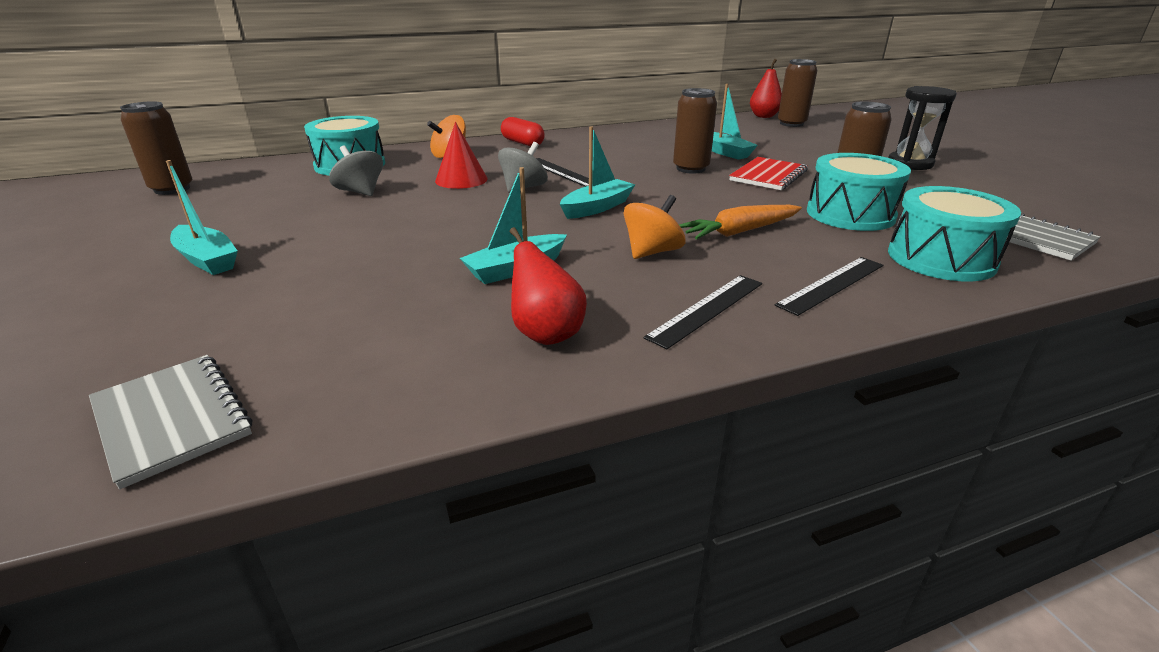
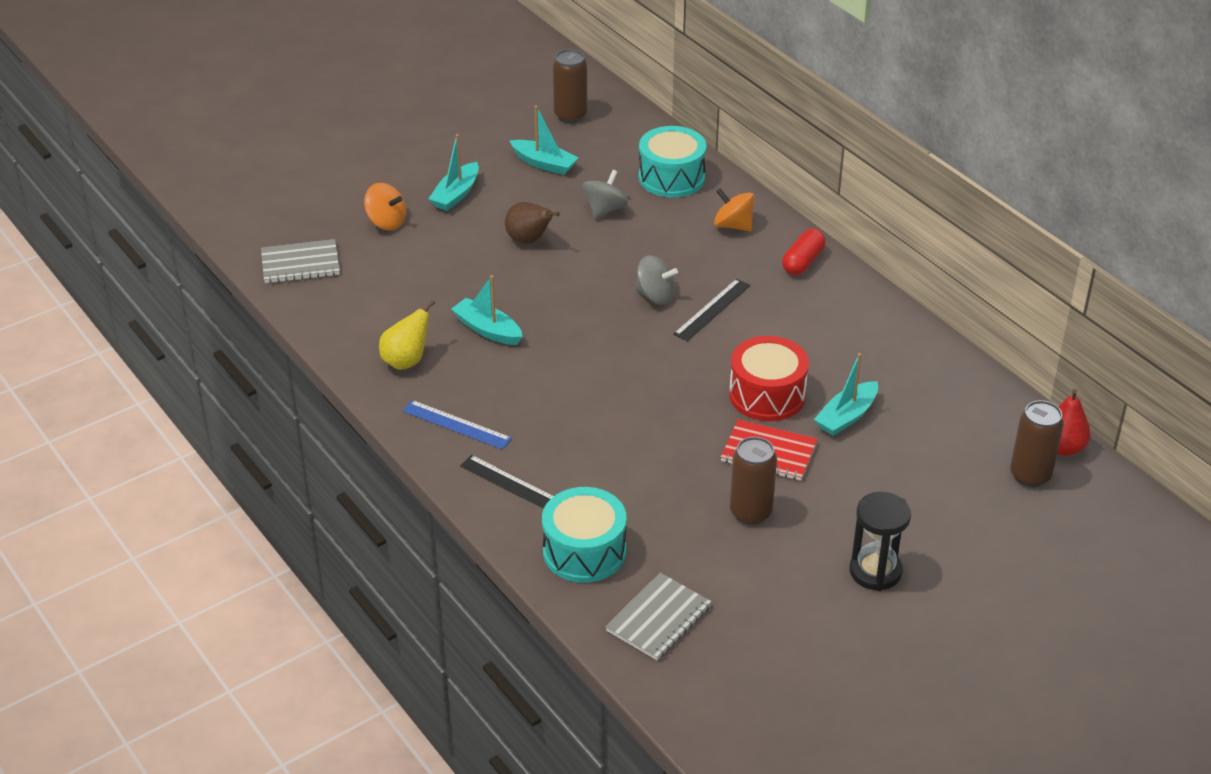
camera: 75 degrees right, 10 degrees up
(172, 419) = (300, 264): grey notebook -> grey notebook turned 45 degrees clockwise
(365, 229) = (529, 240): none -> brown pear
(461, 180) = (661, 254): red cone -> none
(546, 333) = (406, 361): red pear -> yellow pear
(597, 207) = (623, 348): turquoise boat -> turquoise boat (544, 164)
(652, 252) = (540, 390): orange spinning top -> orange spinning top (386, 222)
(690, 169) = (767, 395): brown can -> red drum
(707, 309) = (456, 425): black ruler -> blue ruler
(740, 232) = (600, 436): orange carrot -> none
(850, 214) = (672, 506): turquoise drum -> none

